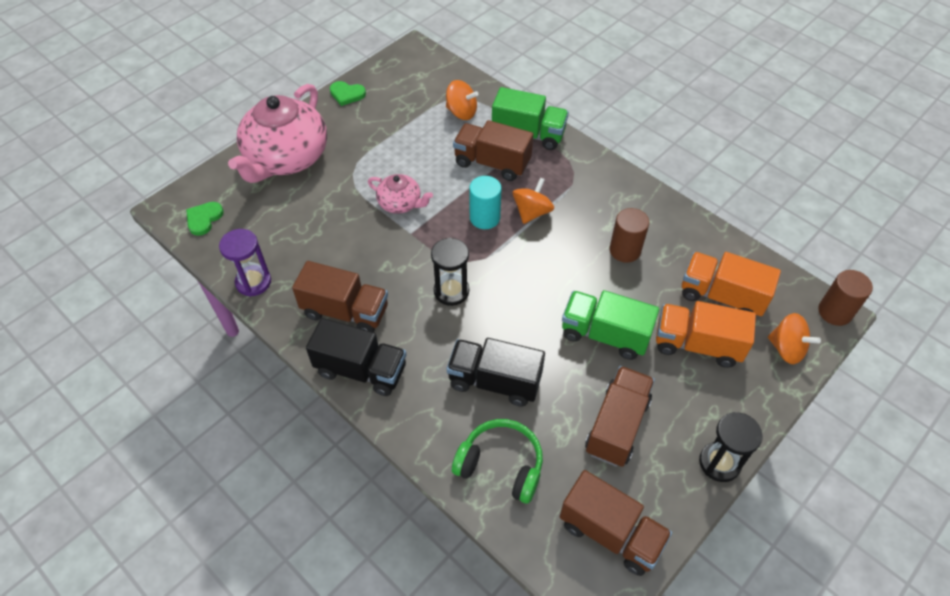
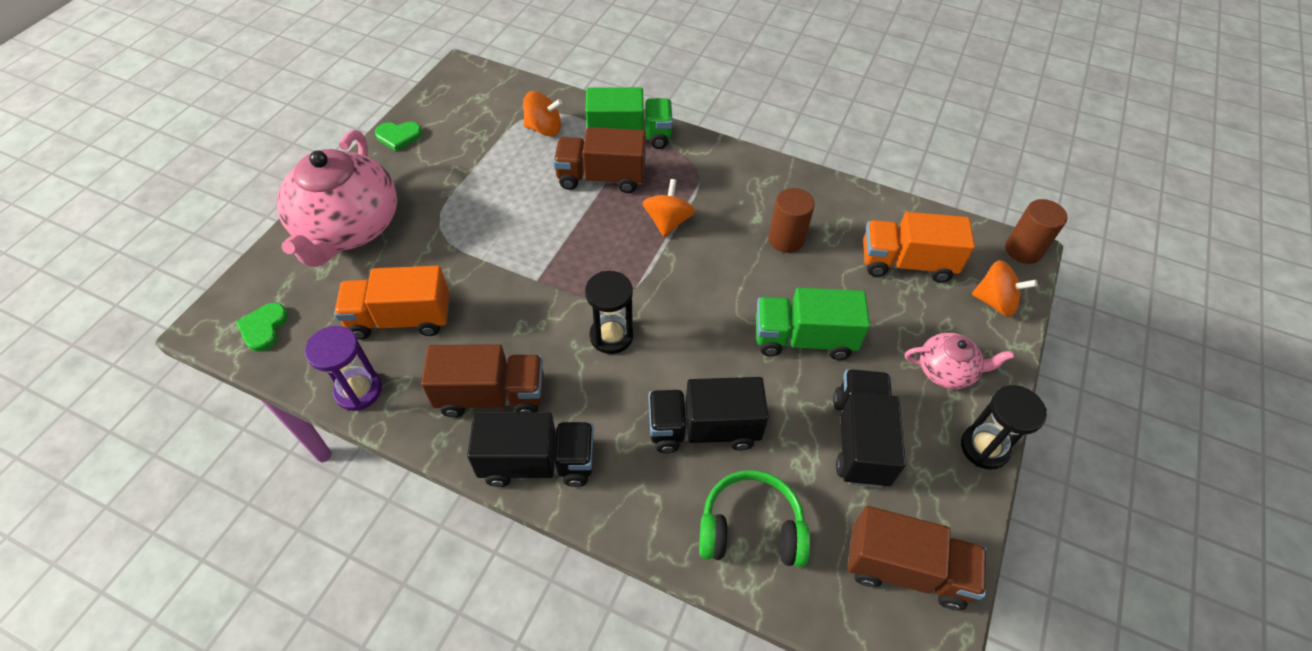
camera: 20 degrees left, 0 degrees up
(400, 203) = (511, 248): pink teapot -> pink teapot (946, 370)
(484, 218) = (617, 241): turquoise cylinder -> none
(617, 426) = (860, 439): brown truck -> black truck
(697, 345) = (904, 323): orange truck -> orange truck (401, 319)

